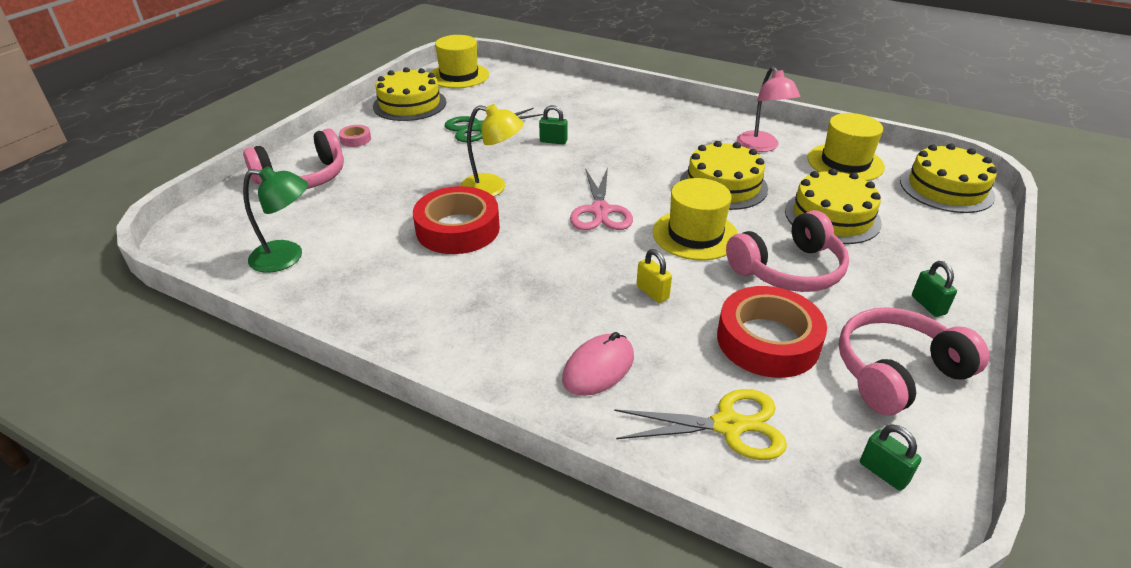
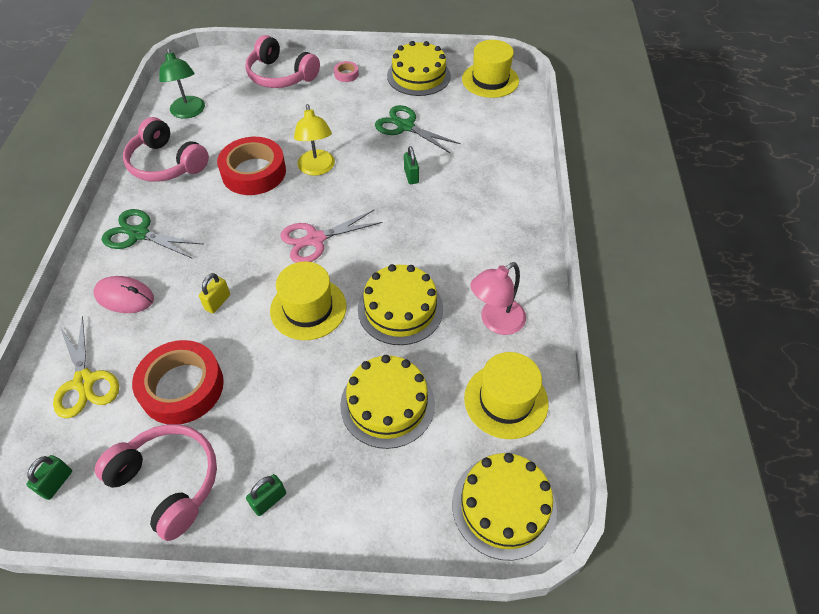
camera: 65 degrees right, 15 degrees up
(490, 338) = (139, 234): none -> green scissors
(788, 269) = (283, 383): pink headphones -> pink headphones (167, 163)

